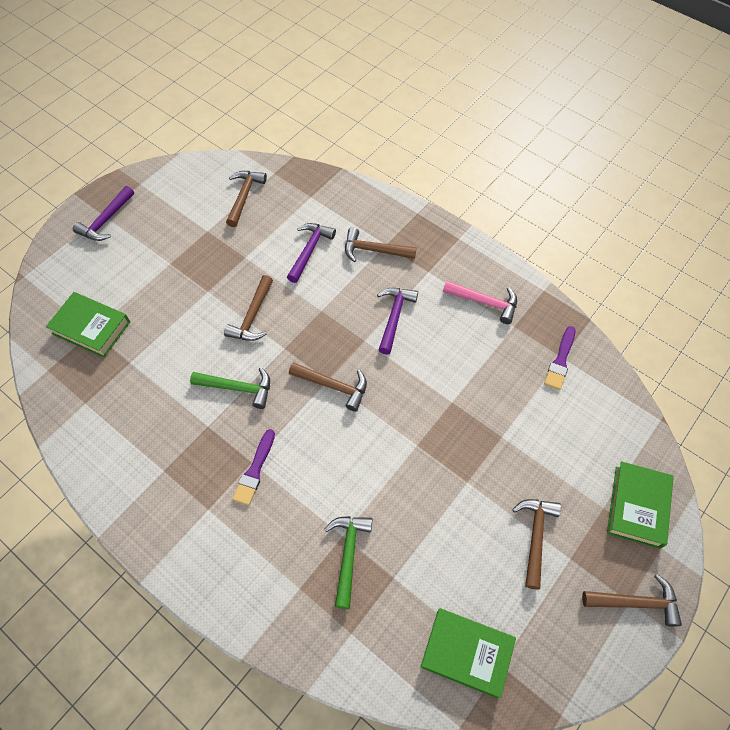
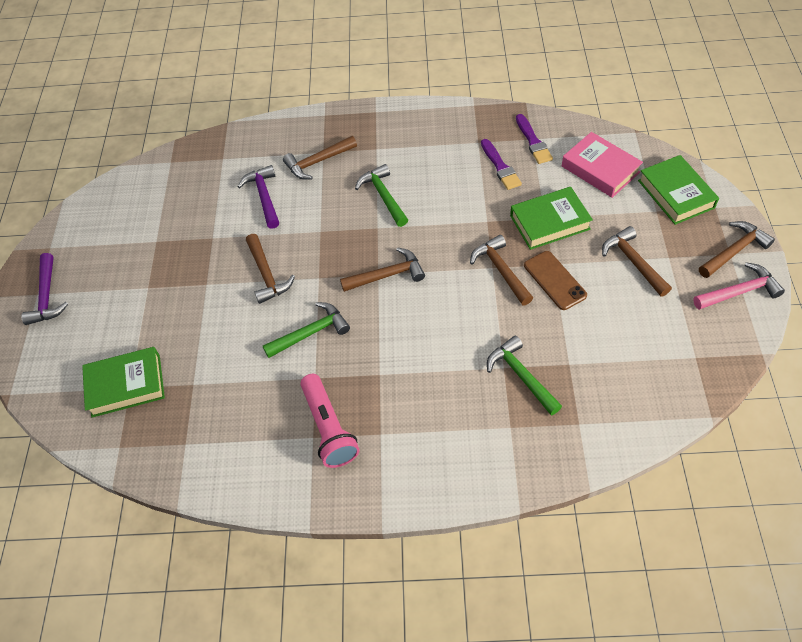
camera: 35 degrees left, 5 degrees down
(179, 473) = (329, 428): none -> pink flashlight
(244, 197) = (162, 195): brown hammer -> brown hammer (501, 270)
(255, 470) = (388, 378): purple brush -> purple brush (500, 167)
(394, 317) = (383, 196): purple hammer -> green hammer
(454, 497) = (554, 280): none -> brown phone
(466, 653) = (667, 369): green book -> green book (549, 222)
(484, 302) = (440, 141): pink hammer -> pink hammer (739, 292)
(593, 430) = (600, 169): none -> pink book

